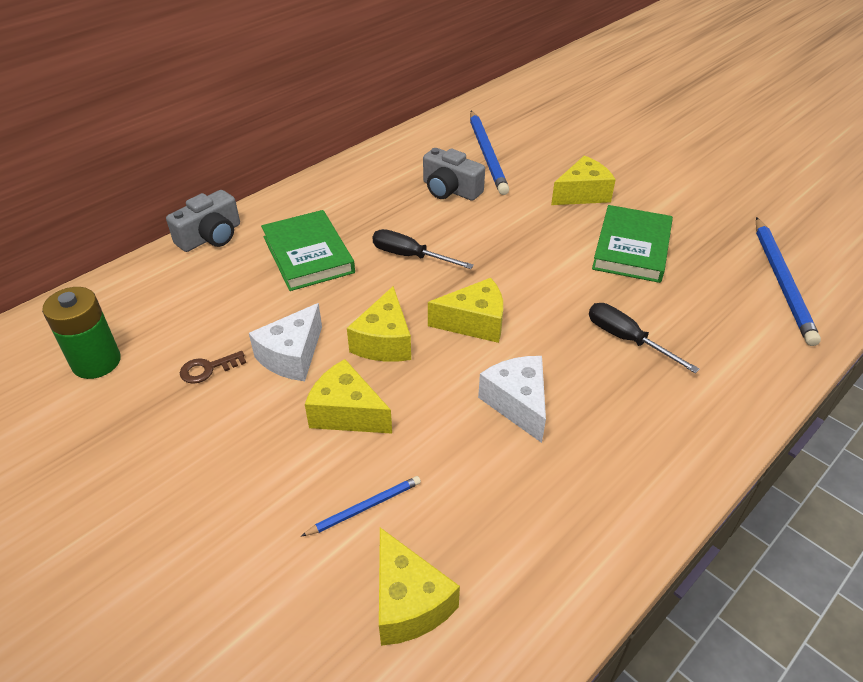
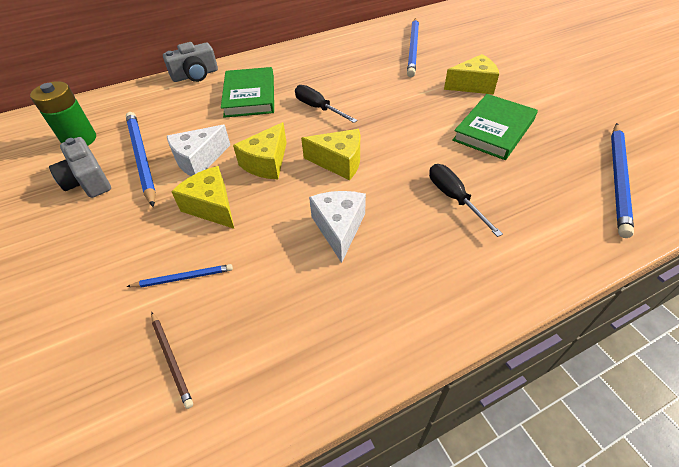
camera: 20 degrees right, 5 degrees up
(208, 369) = (141, 158): brown key -> blue pencil
(408, 602) = (171, 359): yellow cheese -> brown pencil
(450, 190) = (372, 68): grey camera -> grey camera (88, 181)

